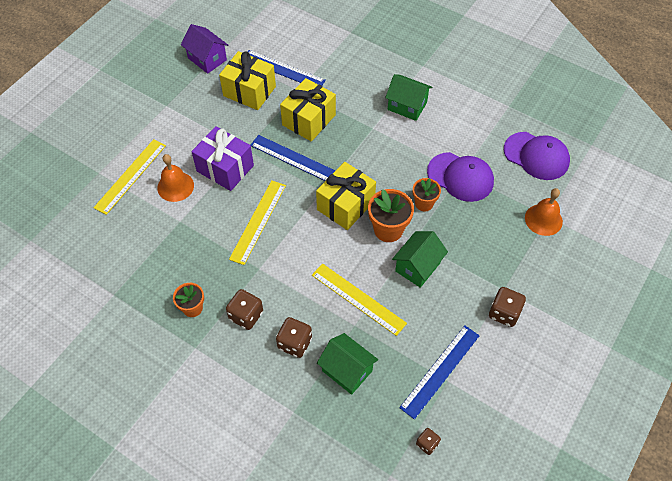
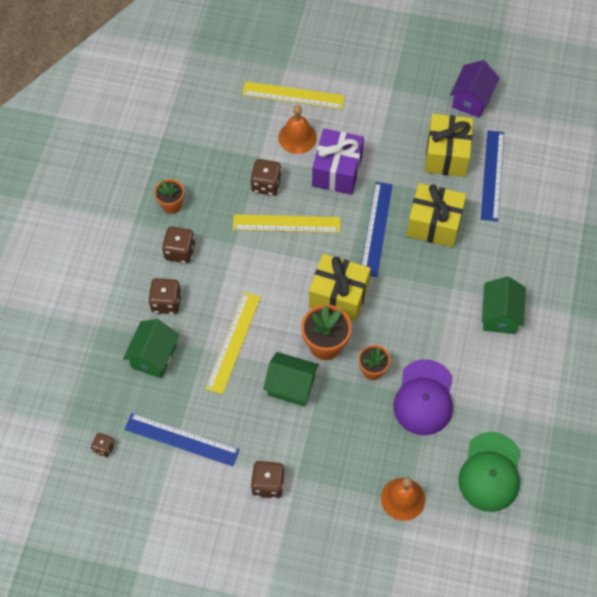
camera: 70 degrees right, 5 degrees up
(211, 224) = (266, 184): none -> brown dice
(536, 156) = (490, 472): purple cap -> green cap

